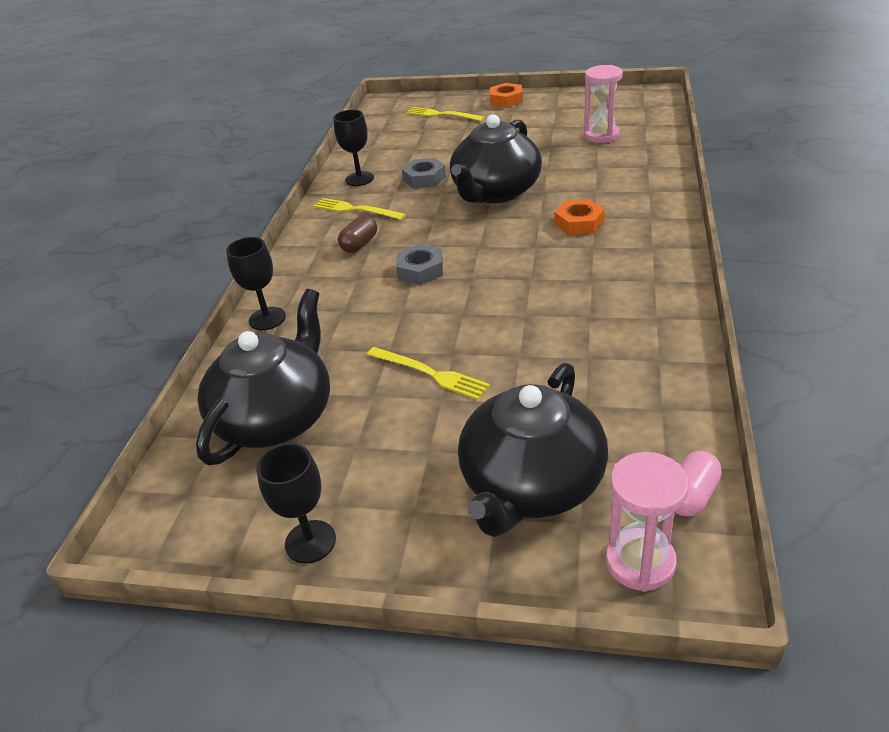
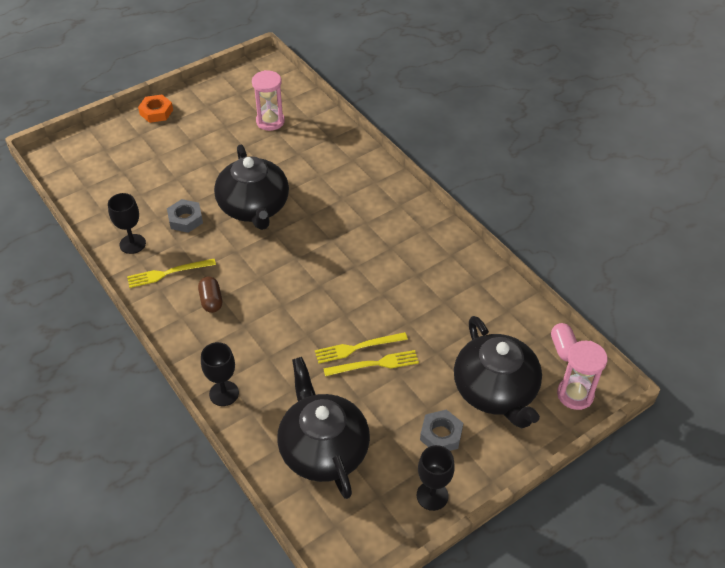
camera: 50 degrees left, 10 degrees up
(420, 270) = (280, 297): grey nut -> grey nut (441, 435)
(442, 115) = (120, 149): yellow fork -> yellow fork (357, 348)
(579, 223) = (338, 207): orange nut -> none

